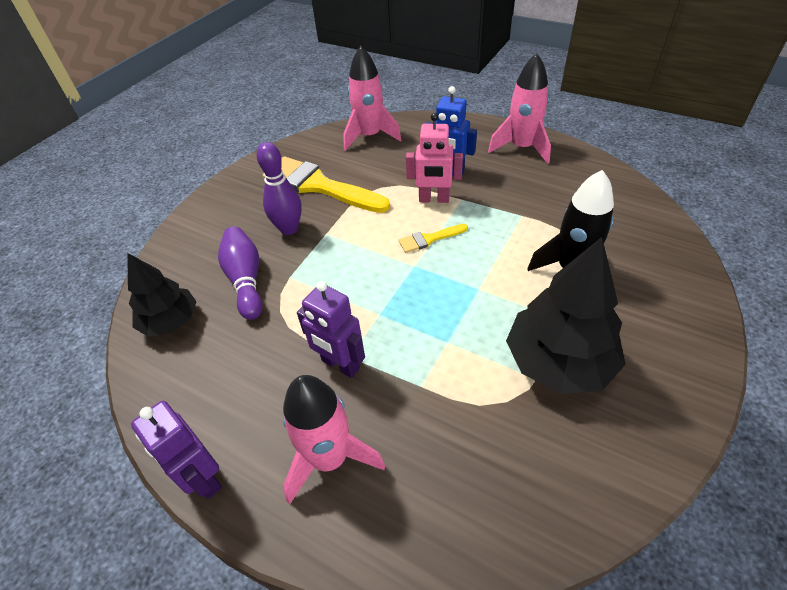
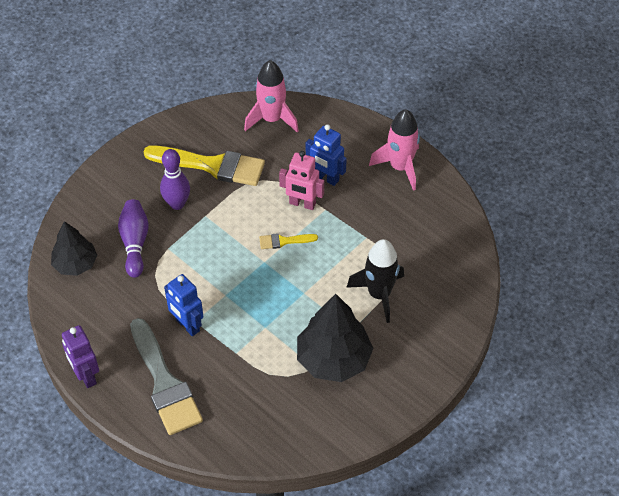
camera: 10 degrees right, 5 degrees up
(319, 186) = (212, 165): yellow brush -> yellow brush turned 150 degrees clockwise
(330, 458) = (164, 383): pink rocket -> grey brush
(340, 365) = (187, 325): purple robot -> blue robot

